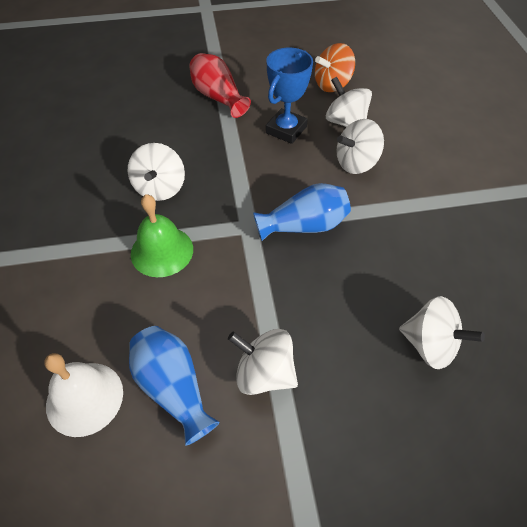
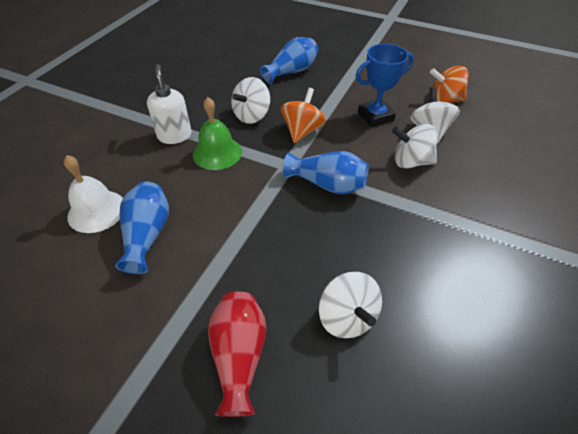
camera: 35 degrees right, 5 degrees down
(92, 256) = (174, 136): none -> white soap dispenser
(157, 115) = (291, 72): none -> blue vase
(218, 97) = (344, 76): red vase -> red vase (239, 356)
(229, 180) = (302, 131): none -> orange spinning top
(264, 373) = (209, 261): white spinning top -> none

